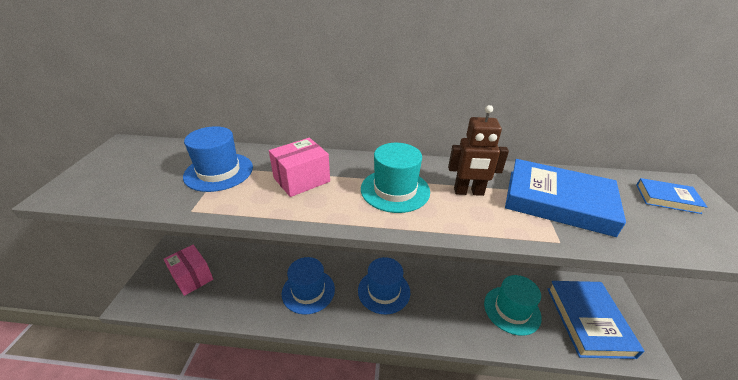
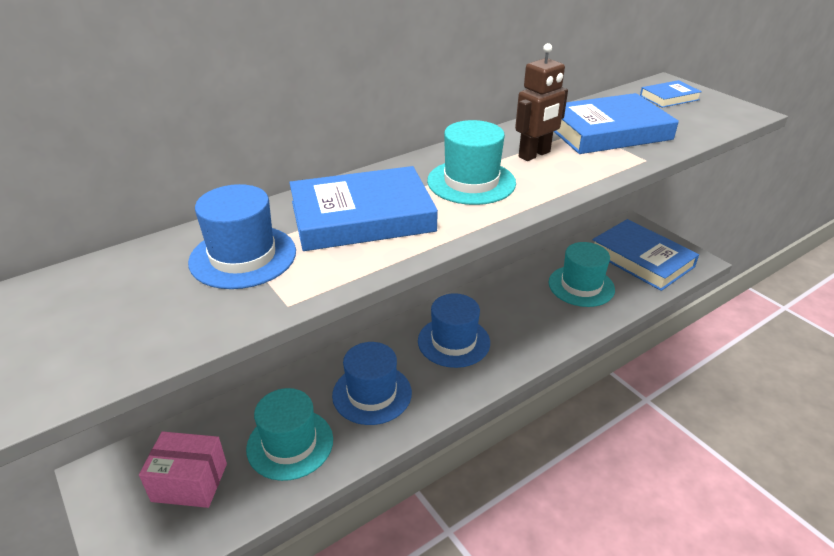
camera: 40 degrees left, 0 degrees up
(245, 290) = (290, 444): none -> turquoise hat
(301, 180) = (362, 217): pink box -> blue book

